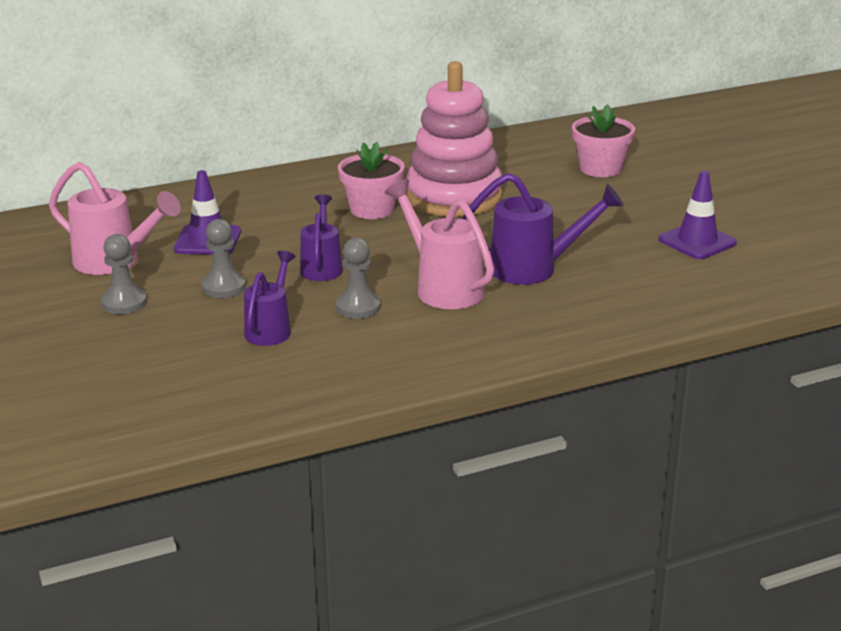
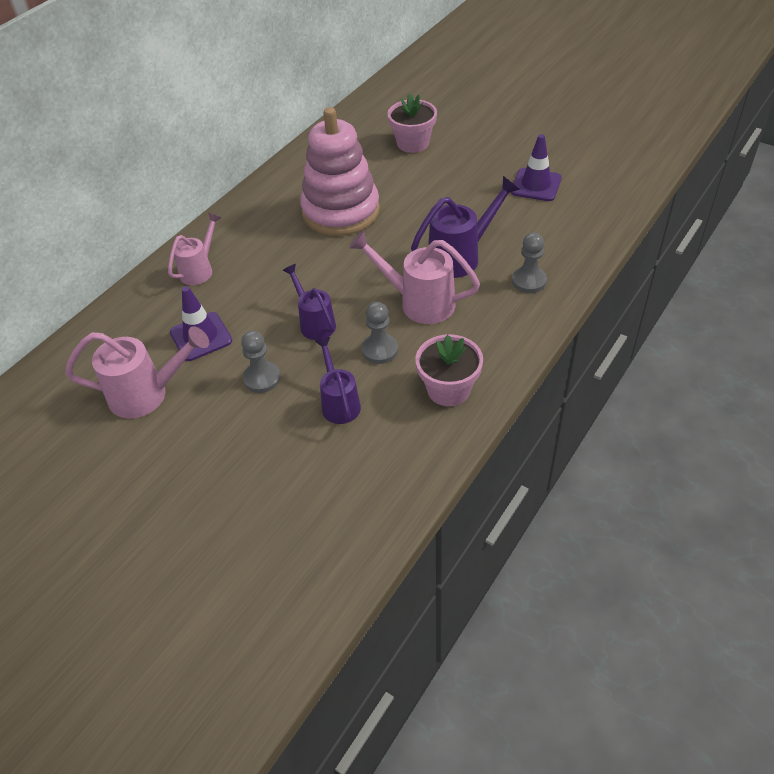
camera: 30 degrees left, 20 degrees up
(124, 303) = (200, 433): grey pawn -> grey pawn (529, 281)
(265, 195) = (199, 270): none -> pink watering can
(372, 209) = (294, 249): pink flower pot -> pink flower pot (448, 389)

